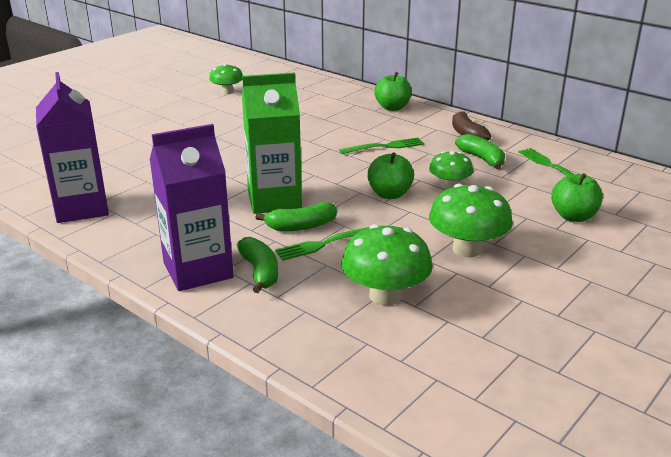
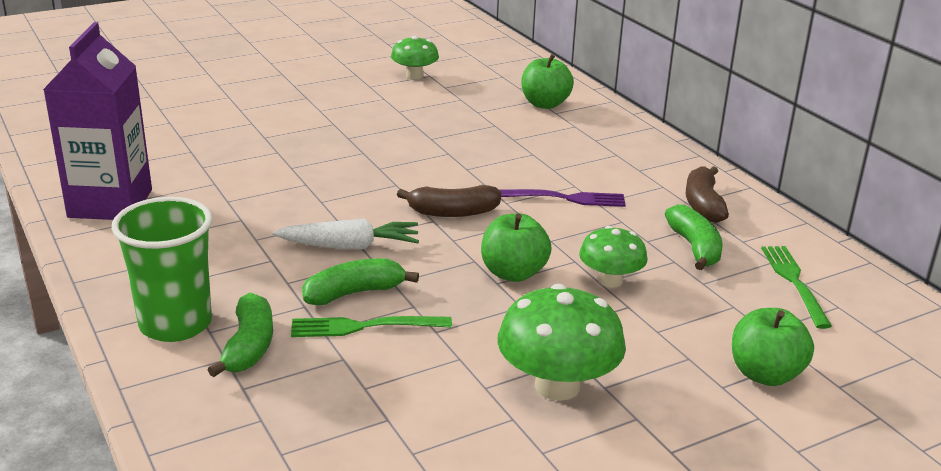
camera: 20 degrees right, 0 degrees up
(198, 270) = (175, 324): purple carton -> green cup
(274, 200) = (350, 246): green carton -> white carrot
(301, 226) = (354, 293): green banana -> green banana turned 150 degrees clockwise
(323, 167) = (453, 212): none -> brown banana
(385, 146) = (565, 198): green fork -> purple fork
(385, 295) = (383, 426): green mushroom -> none
(392, 108) = (624, 140): green apple -> green apple (545, 104)

